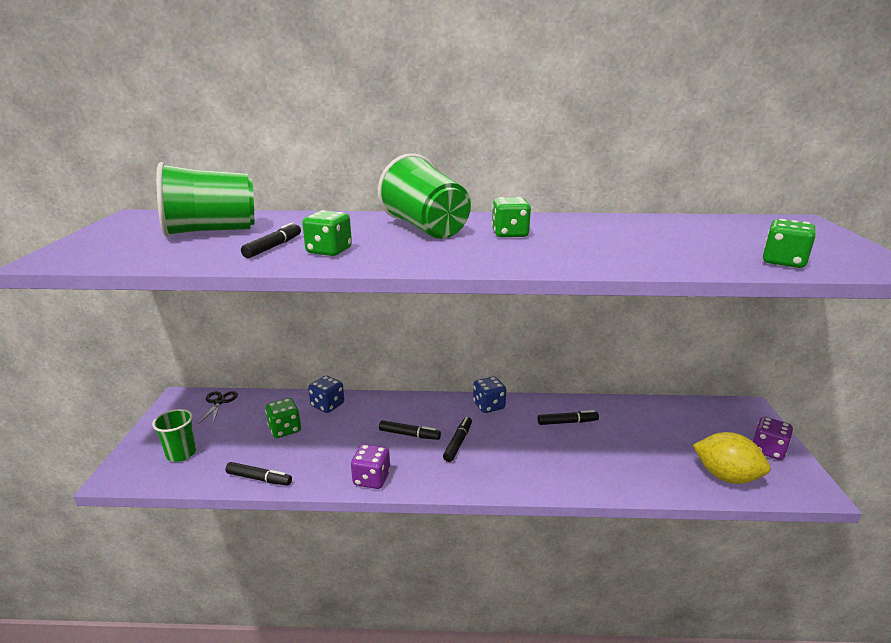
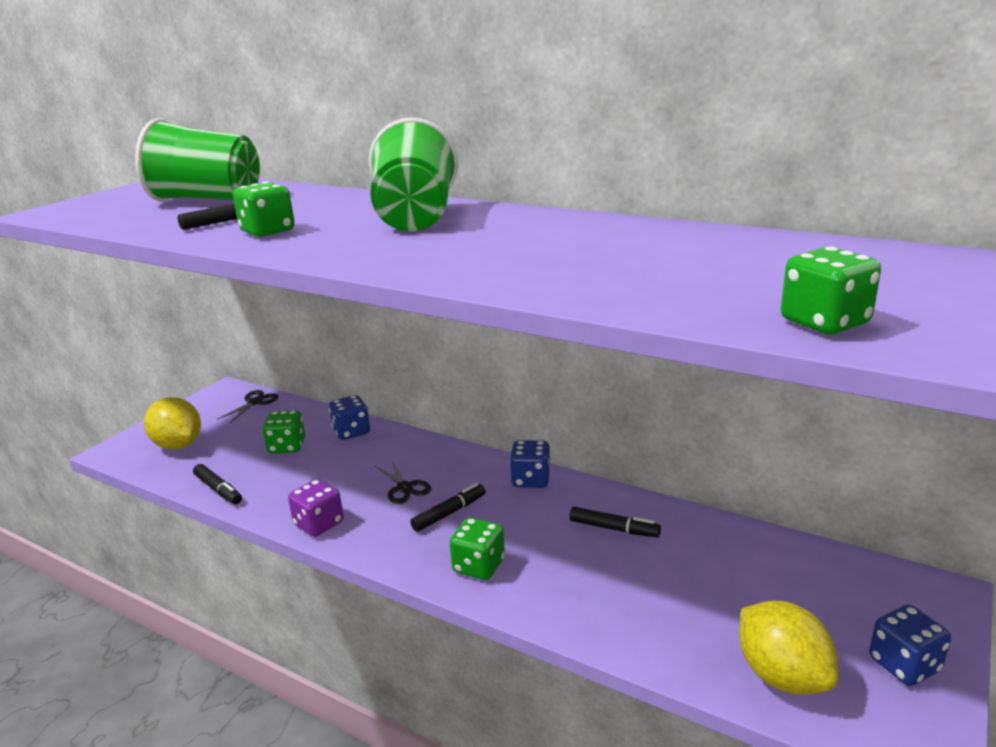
camera: 30 degrees right, 0 degrees up
(181, 454) = (178, 445): green cup -> yellow lemon
(409, 434) = (404, 488): black marker -> black scissors
(509, 234) = (498, 235): green dice -> green dice (478, 566)
(768, 450) = (904, 664): purple dice -> blue dice

